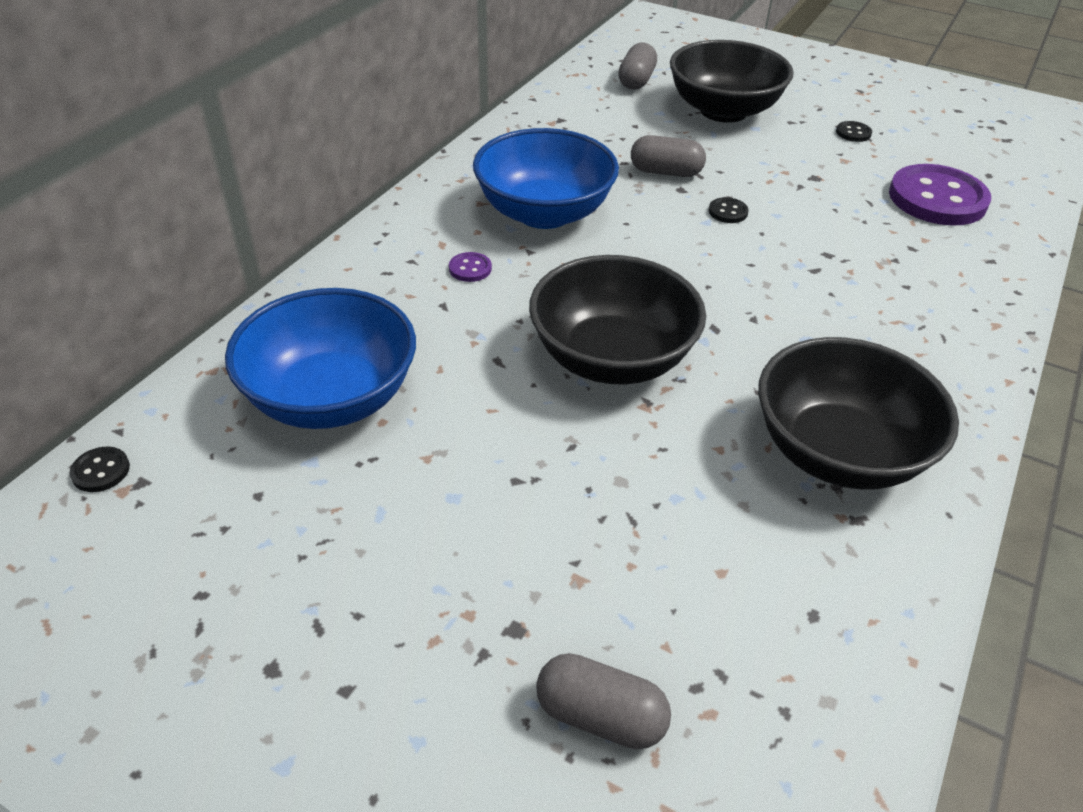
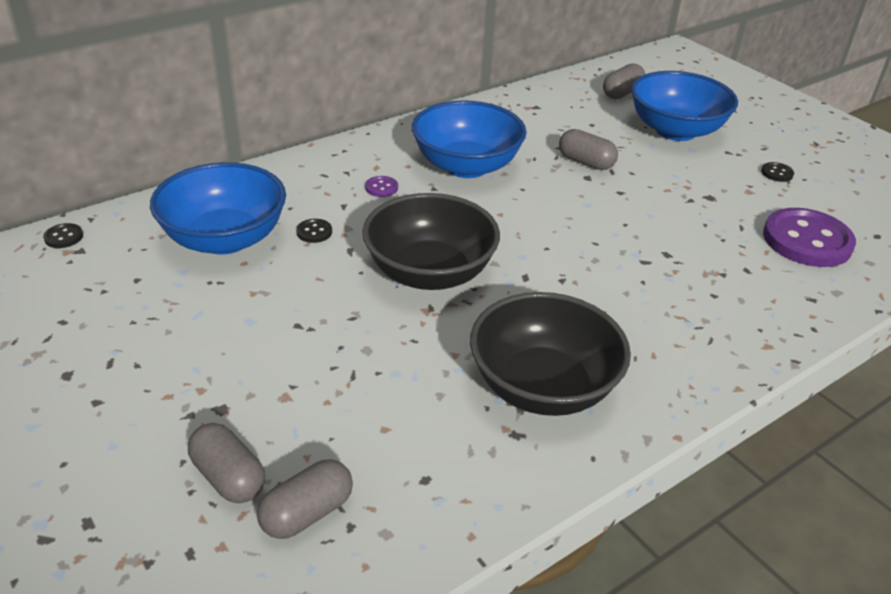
camera: 25 degrees right, 5 degrees down
(723, 111) = (675, 130): black bowl -> blue bowl
(726, 718) = (307, 513): none -> grey capsule
(728, 212) = (610, 202): black button -> black button (314, 232)

